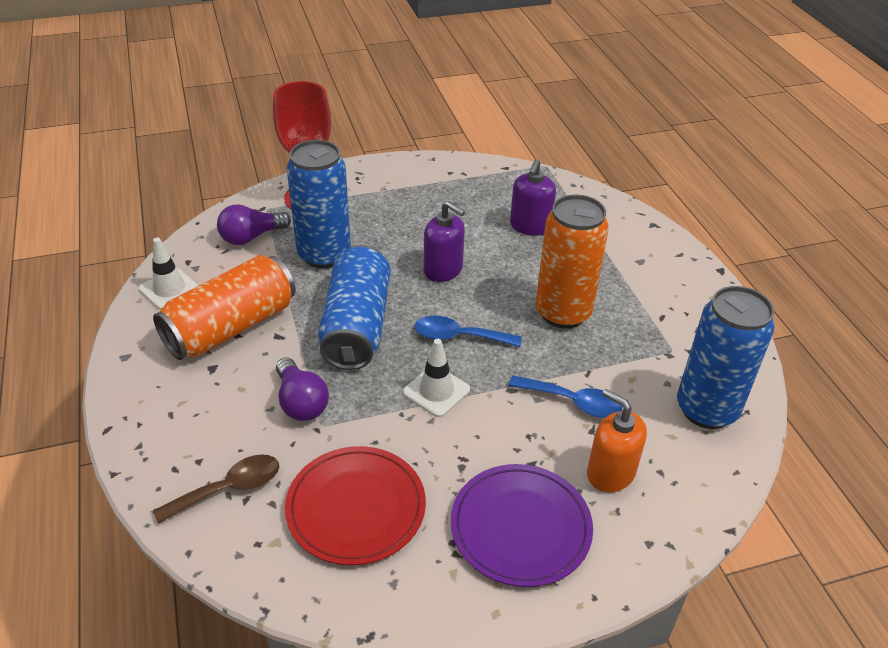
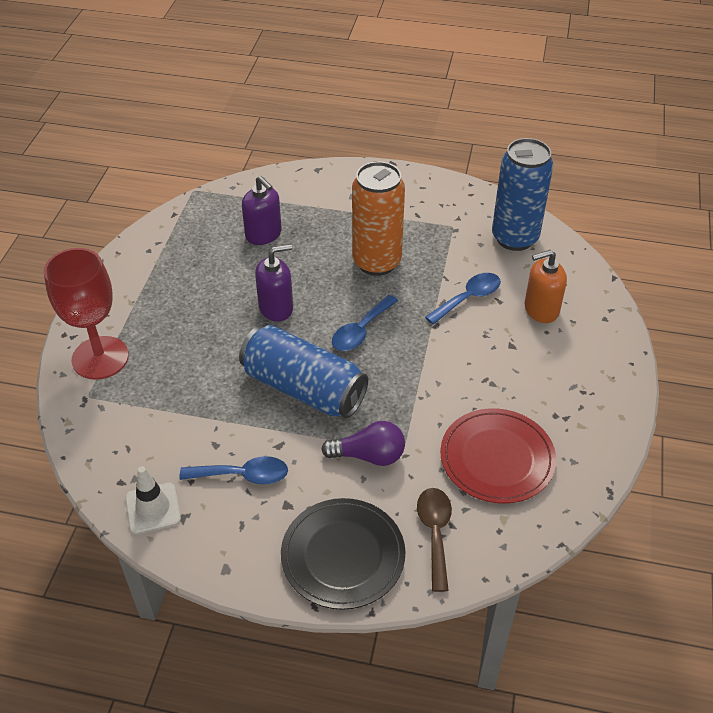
camera: 60 degrees left, 5 degrees up
(171, 428) = (343, 555): none -> black plate
(231, 327) = (243, 475): orange can -> blue spoon
(251, 237) = (123, 421): purple light bulb -> none
(324, 255) = (194, 377): blue can -> none
(436, 391) = (410, 367): white traffic cone -> none
(520, 527) = (561, 374): purple plate -> none

